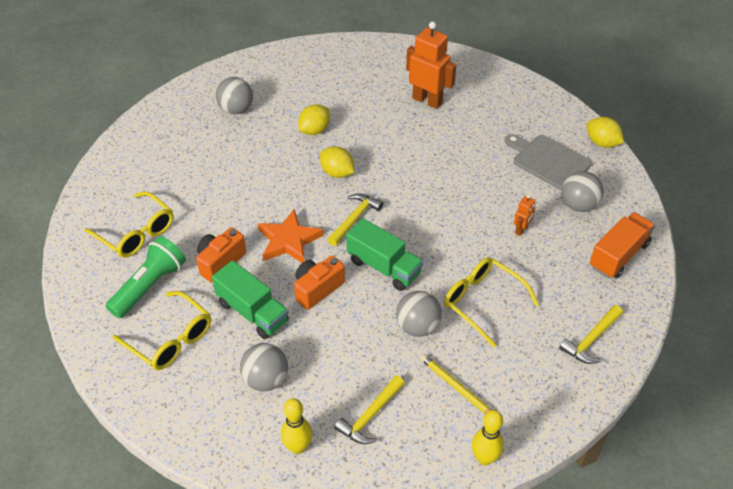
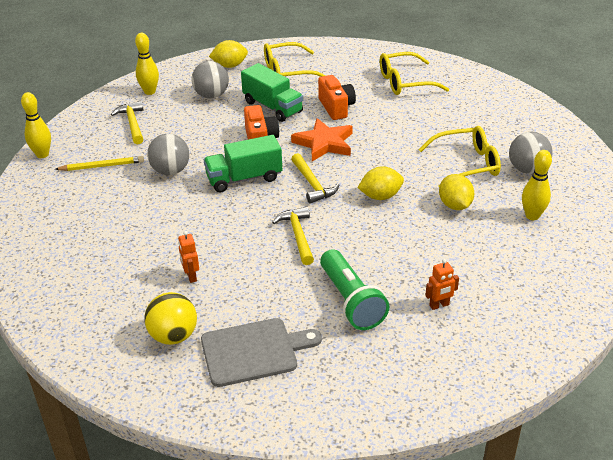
camera: 125 degrees right, 10 degrees down
(149, 286) = (344, 75): green flashlight -> green flashlight (351, 301)
(252, 312) = (272, 107): green truck -> green truck turned 120 degrees counterclockwise
(295, 90) = (532, 216): none -> yellow bowling pin
(427, 100) = (439, 305): orange robot -> orange robot, size x0.47
(482, 302) = (150, 213): yellow glasses -> yellow glasses (467, 164)
(578, 205) = (173, 336): grey ball -> yellow ball
(591, 340) = (43, 252): yellow hammer -> yellow hammer (298, 235)
(602, 143) = (234, 420): yellow lemon -> yellow lemon (230, 66)
(618, 255) = (88, 325): orange truck -> none

